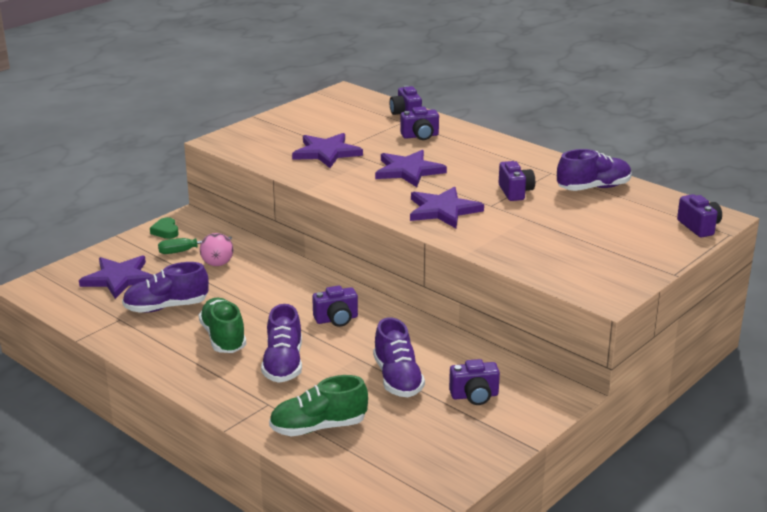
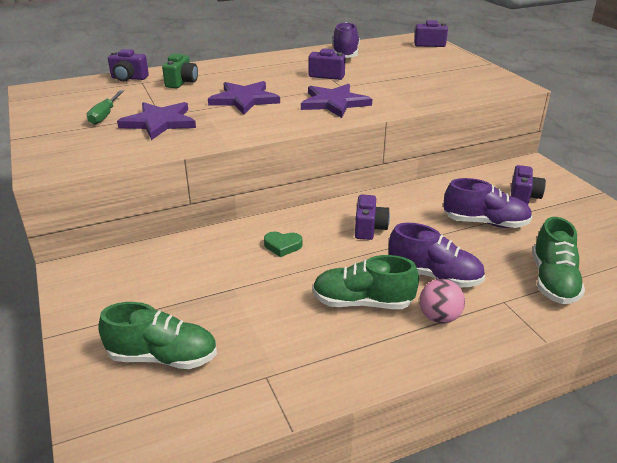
camera: 65 degrees left, 5 degrees up
(119, 278) = (163, 357): purple star -> green shoe
(166, 231) = (84, 294): green heart -> green heart (282, 246)
(166, 307) = (266, 331): purple shoe -> none
(186, 251) = (149, 288): green screwdriver -> green screwdriver (105, 115)
(217, 264) = (201, 273): pink ball -> pink ball (439, 317)
(420, 136) = (182, 82): purple camera -> green camera

